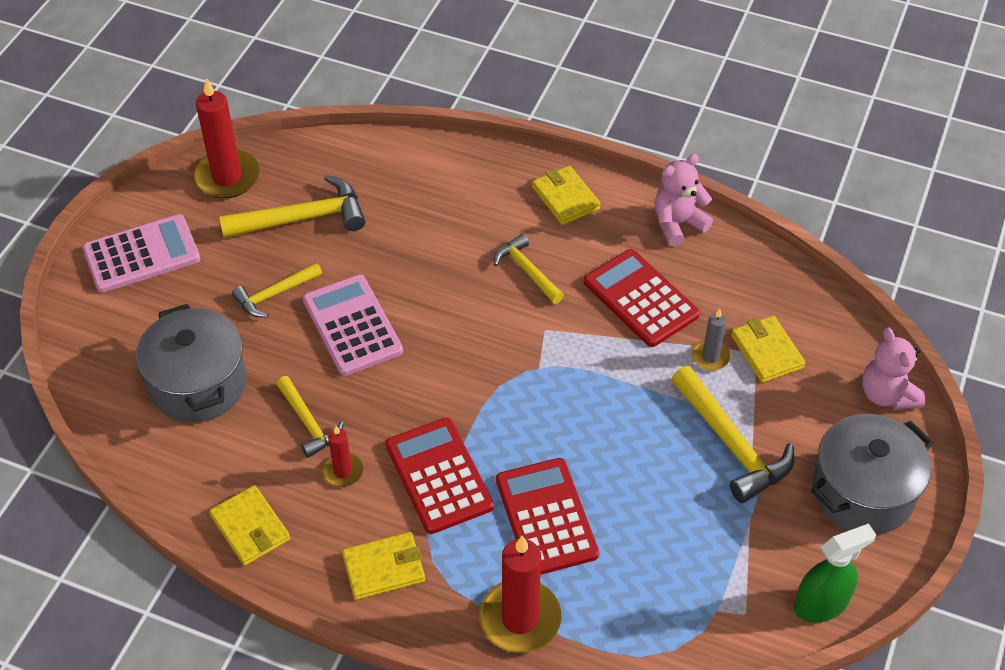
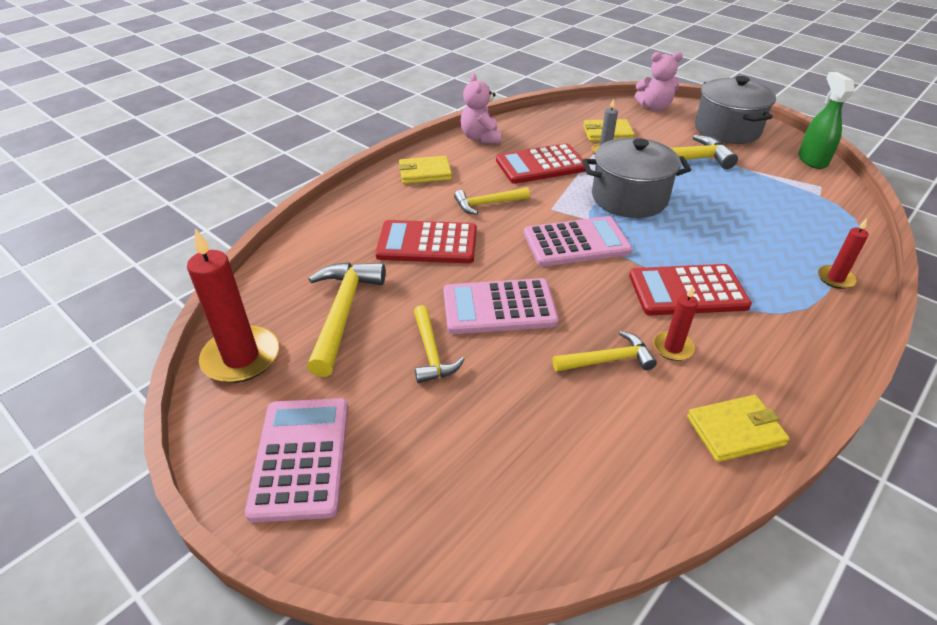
camera: 70 degrees left, 10 degrees down
(198, 384) = (528, 439): grey pot -> grey pot (629, 198)
(384, 568) = (787, 343): yellow wallet -> none
(486, 365) = (576, 243): none -> pink calculator
(520, 619) = (835, 278): red candle -> red candle, size x0.53
(546, 517) = (736, 246): red calculator -> red calculator (427, 243)

